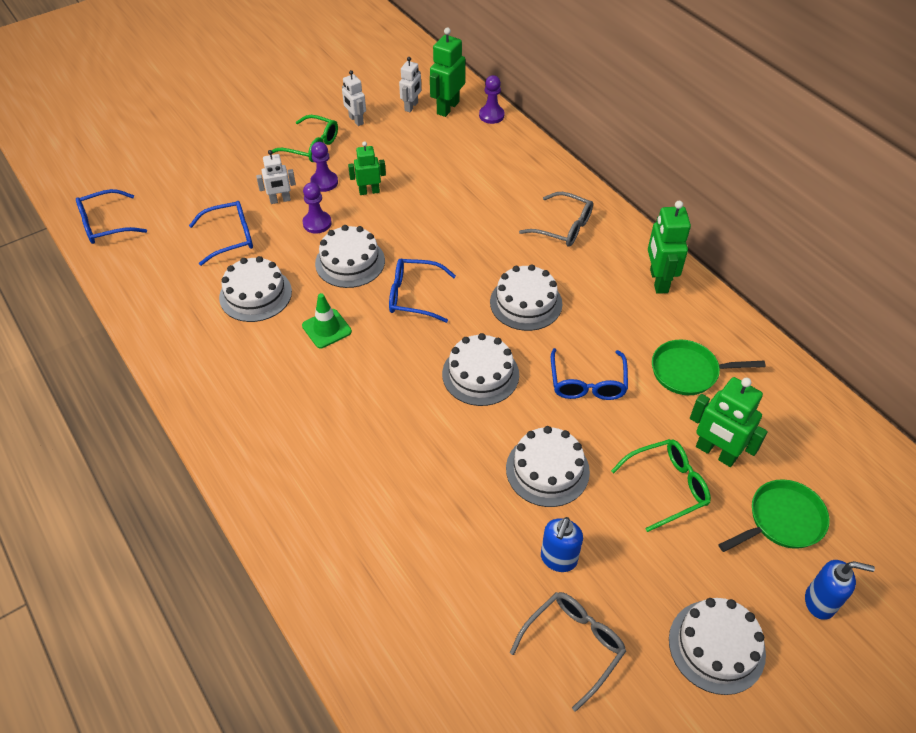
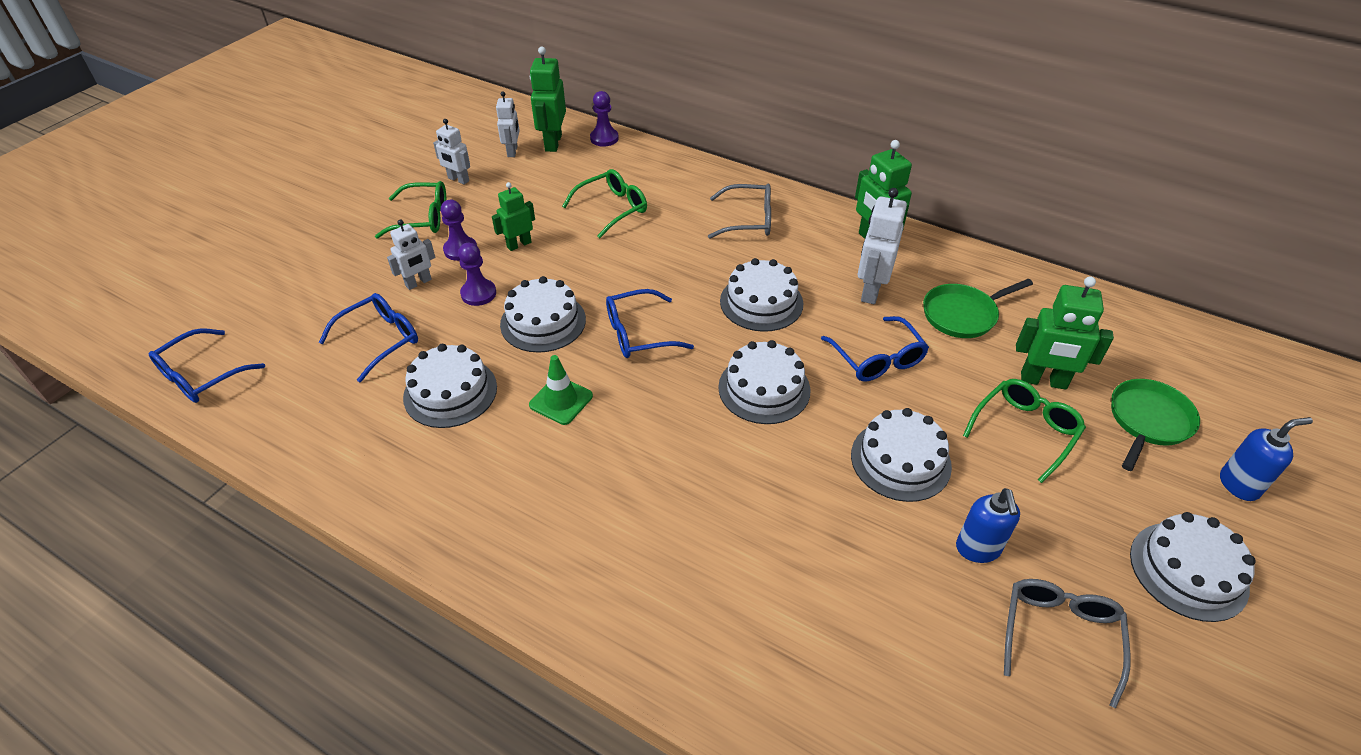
camera: 25 degrees left, 5 degrees down
(459, 182) = (612, 209): none -> green glasses
(624, 323) = (870, 290): none -> white robot

